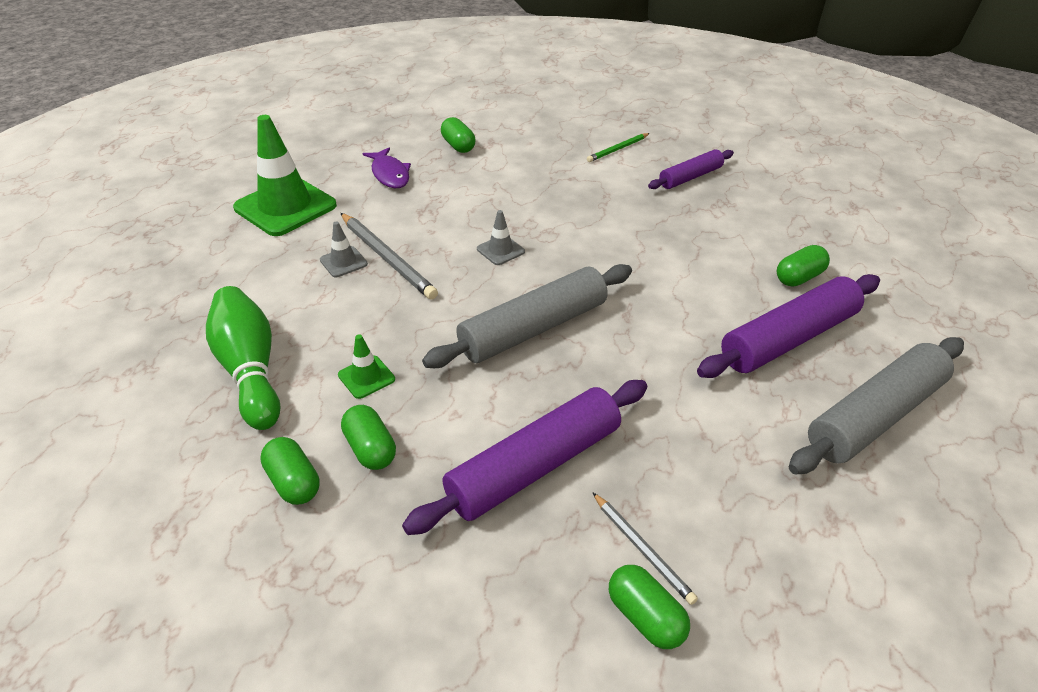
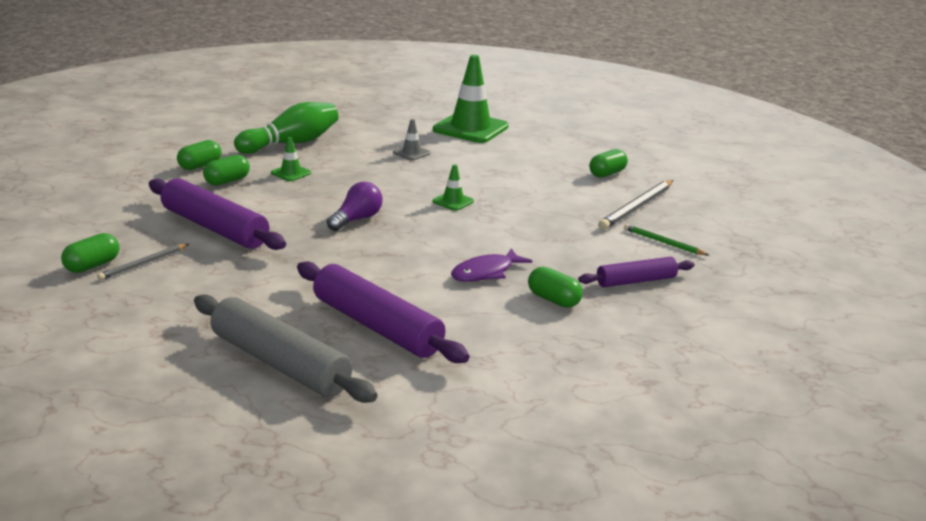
camera: 75 degrees right, 15 degrees down
(387, 258) = (423, 165): grey pencil -> grey pencil (637, 207)
(390, 174) = (539, 154): purple fish -> purple fish (486, 272)
(500, 250) = (453, 201): grey traffic cone -> green traffic cone
(533, 328) = (356, 219): grey rolling pin -> purple light bulb
(690, 177) = (636, 281): purple rolling pin -> purple rolling pin turned 60 degrees counterclockwise
(799, 277) = (477, 336): green capsule -> green capsule (553, 300)

